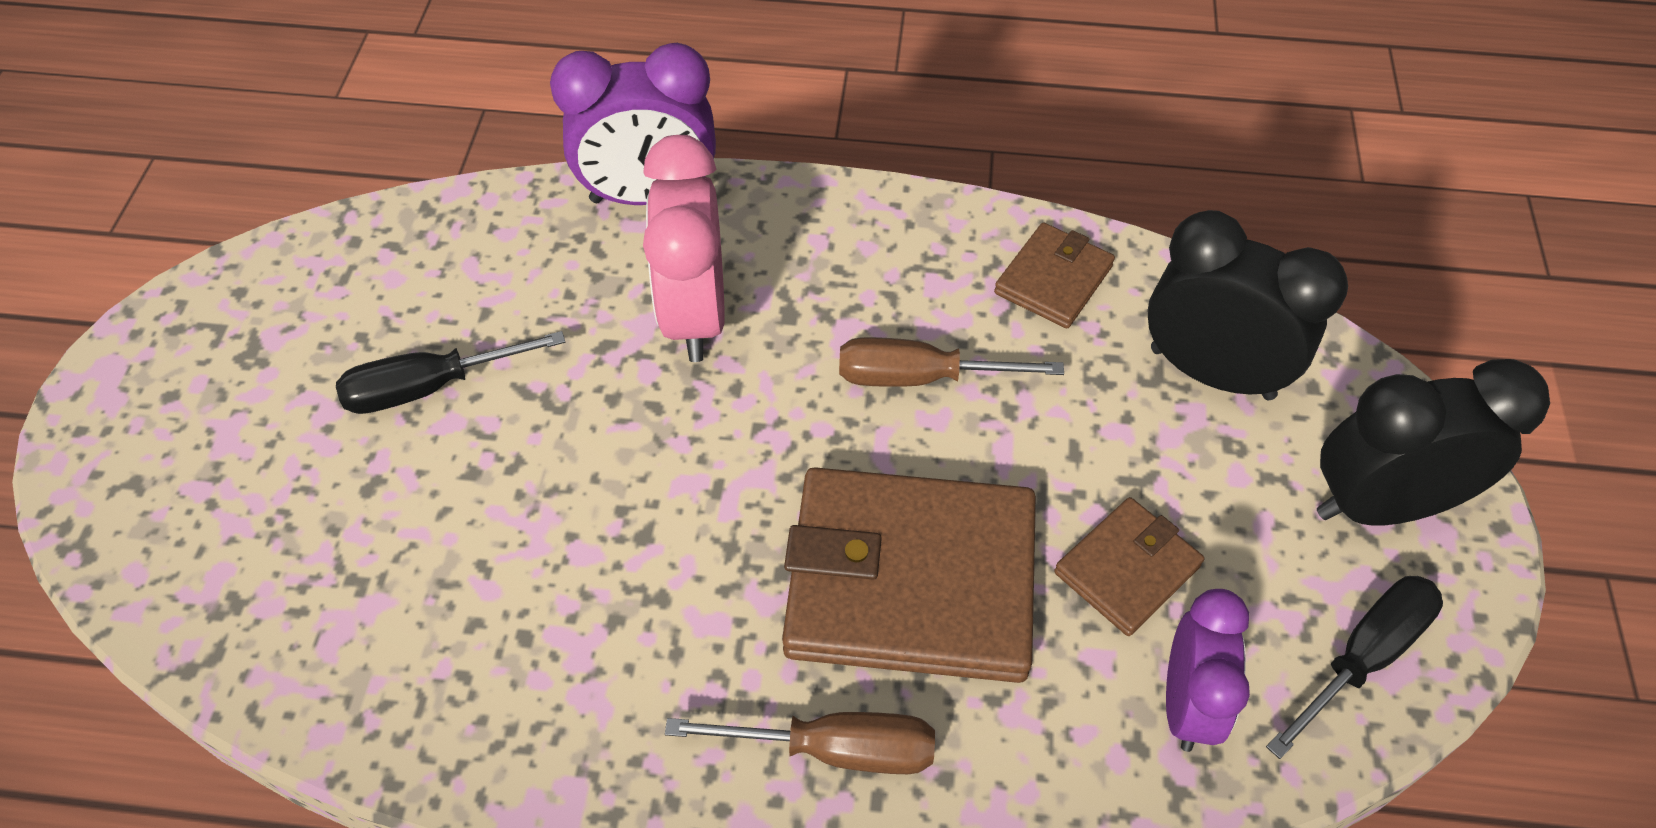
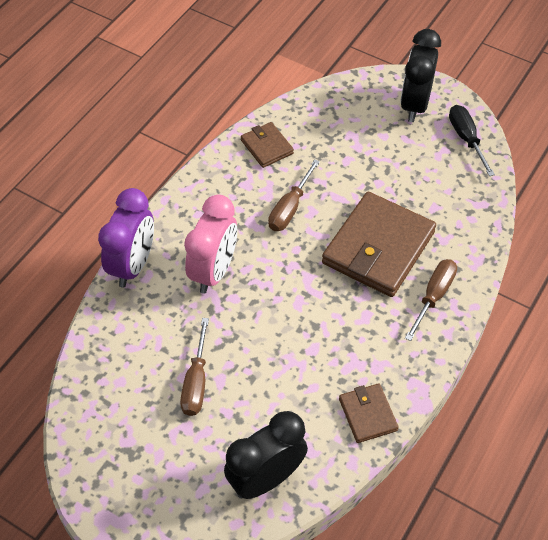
camera: 65 degrees left, 0 degrees up
(430, 387) = (196, 382): black screwdriver -> brown screwdriver
(695, 315) = (213, 271): pink clock -> pink clock turned 90 degrees counterclockwise
(1127, 569) = (405, 184): brown wallet -> brown wallet (368, 414)
(1186, 704) = (461, 192): purple clock -> none
(1211, 373) = (337, 121): black clock -> black clock (266, 478)

